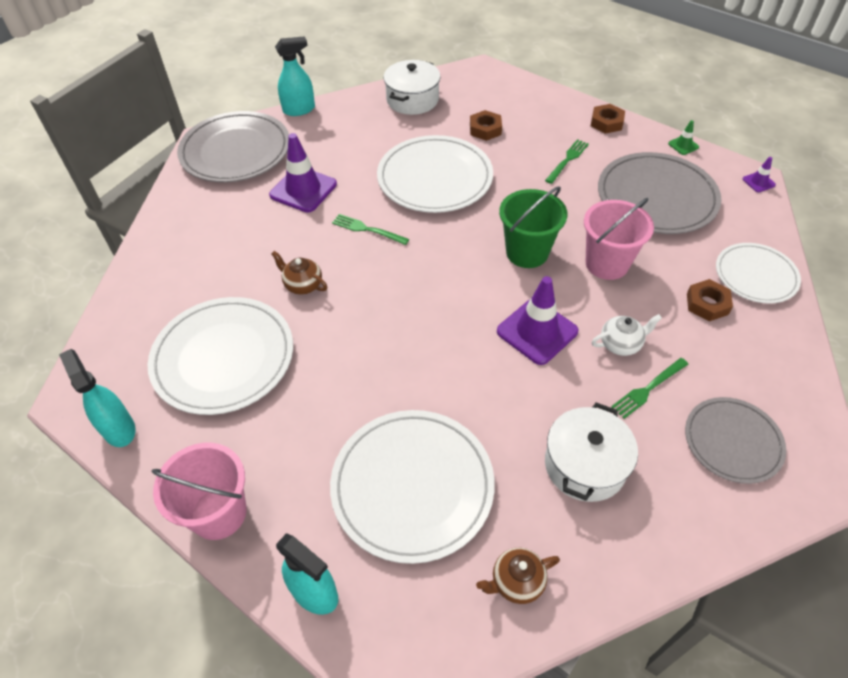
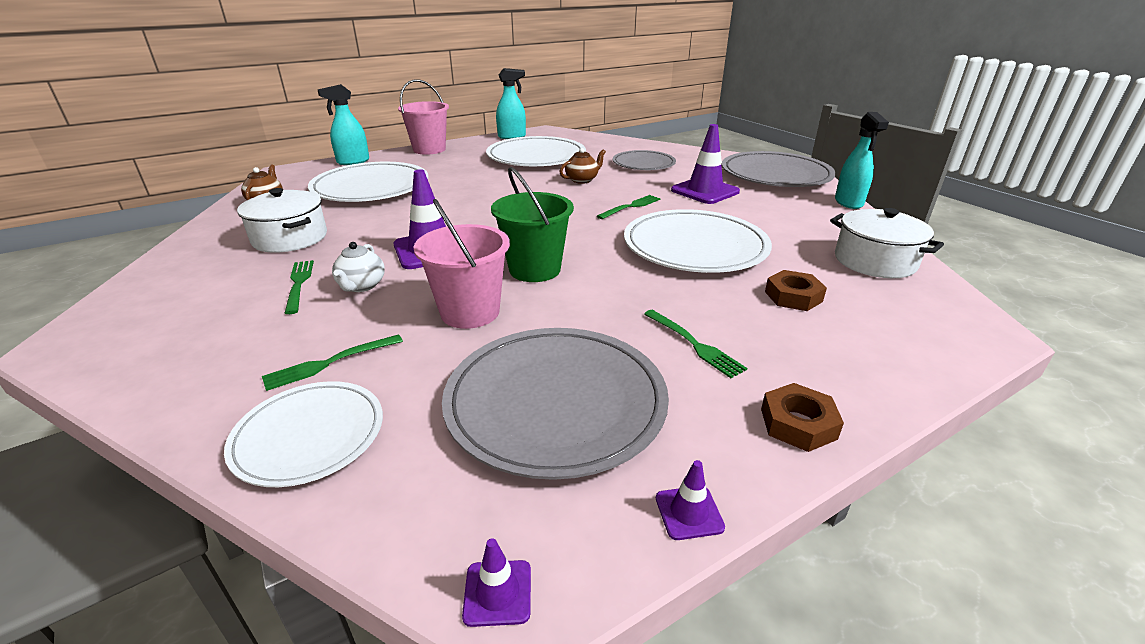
camera: 110 degrees right, 20 degrees down
(683, 145) = (689, 512): green traffic cone -> purple traffic cone
(707, 304) = (329, 363): brown nut -> green fork
(732, 441) = (185, 308): grey plate -> grey plate (643, 164)

